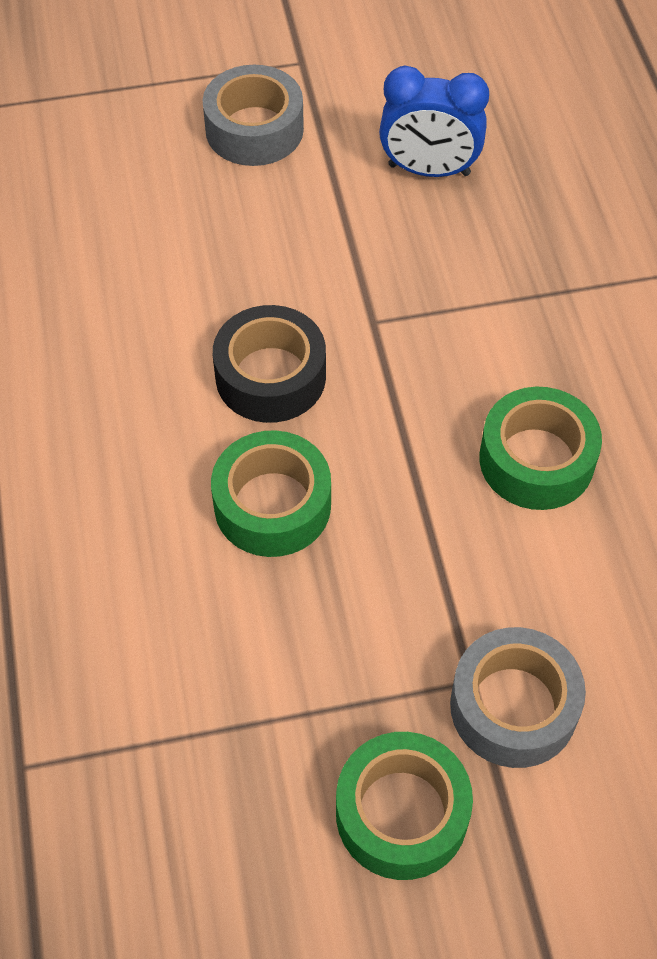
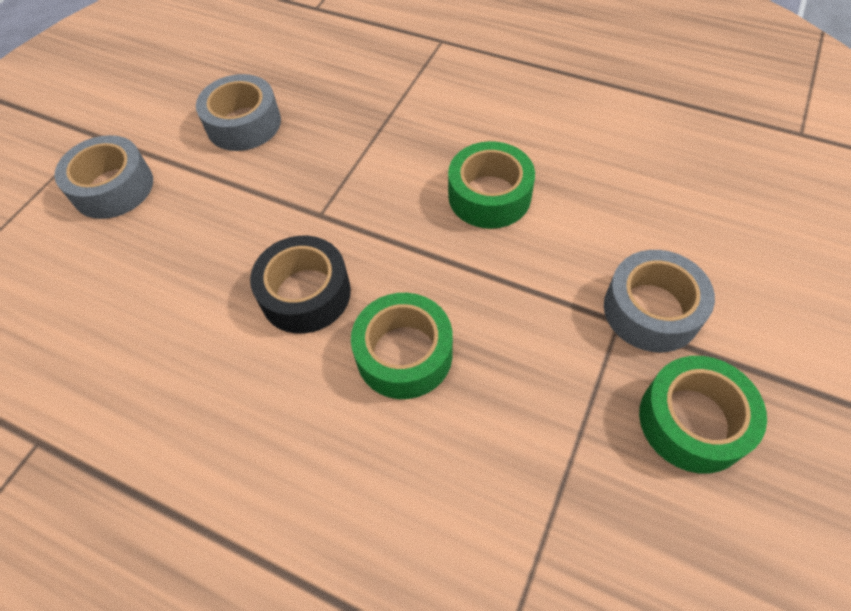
camera: 50 degrees left, 0 degrees up
(429, 170) = (243, 124): blue clock -> grey tape

